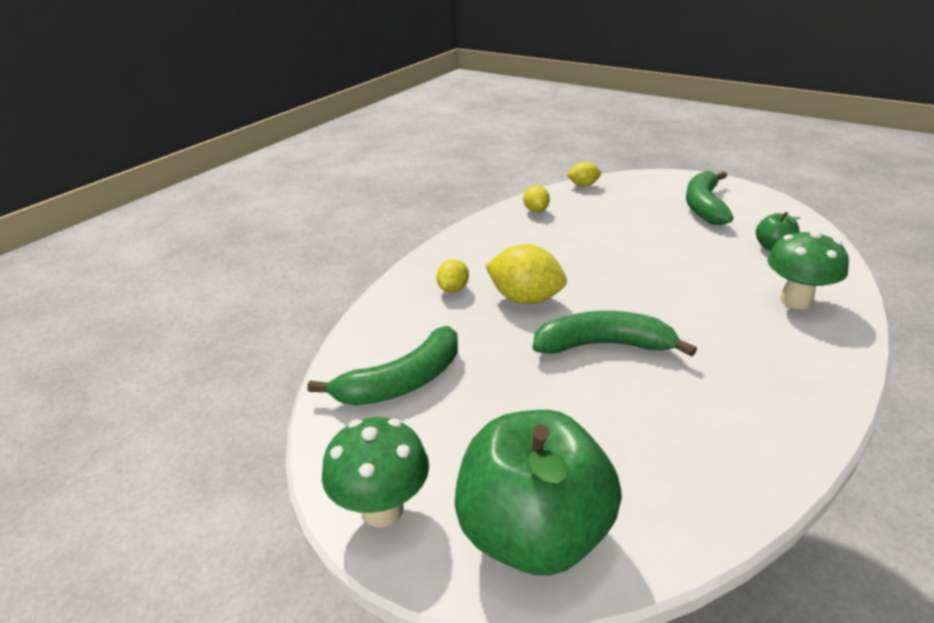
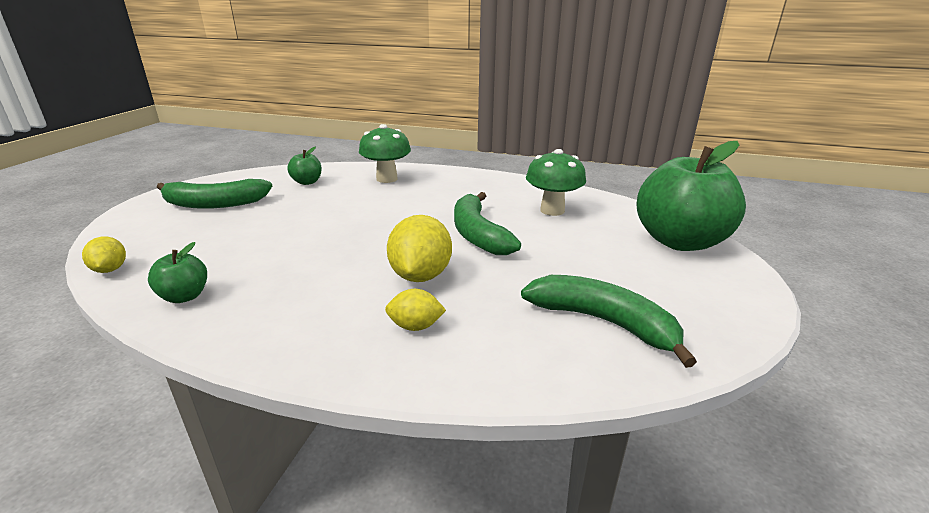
camera: 110 degrees left, 5 degrees down
(382, 509) = (736, 296): green mushroom -> green mushroom (552, 210)
(536, 210) = (185, 296): yellow lemon -> green apple

